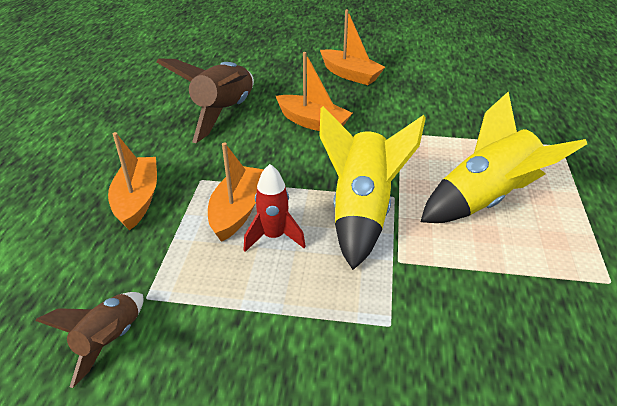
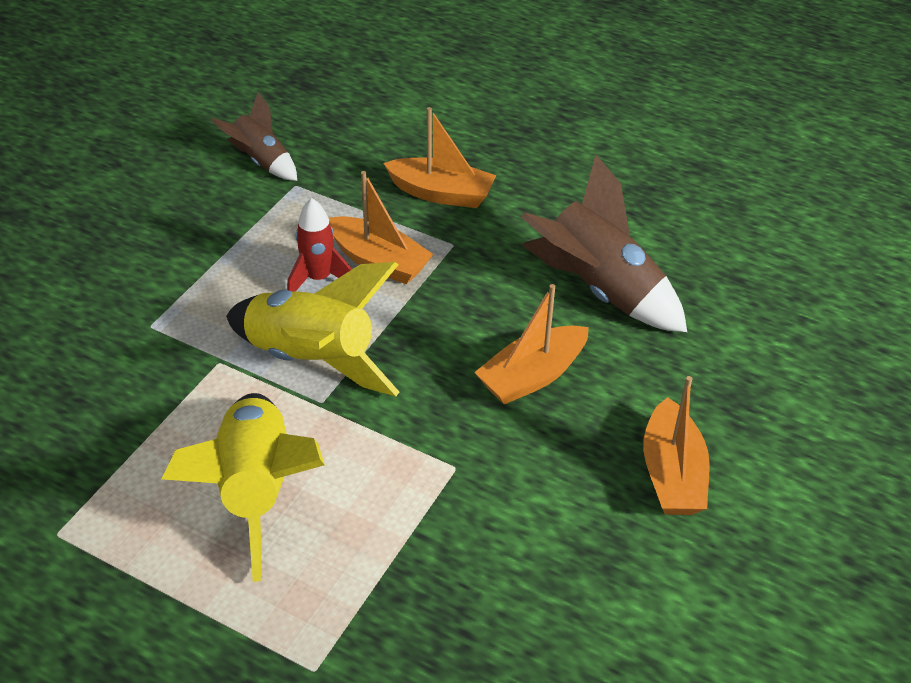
camera: 110 degrees right, 5 degrees up
(350, 75) = (672, 474): orange boat -> orange boat turned 60 degrees counterclockwise

